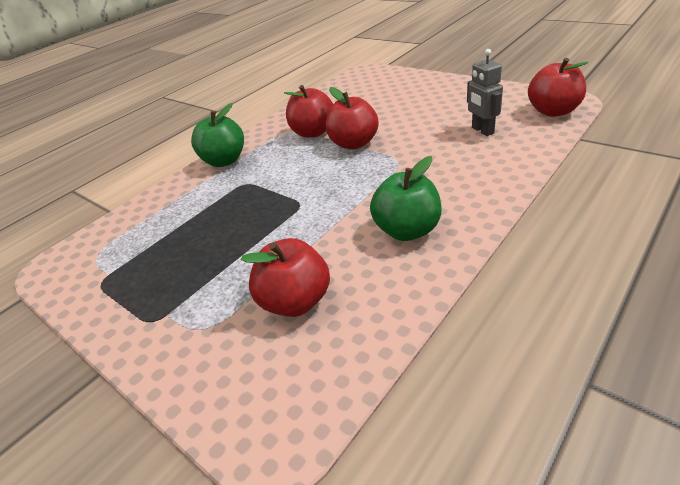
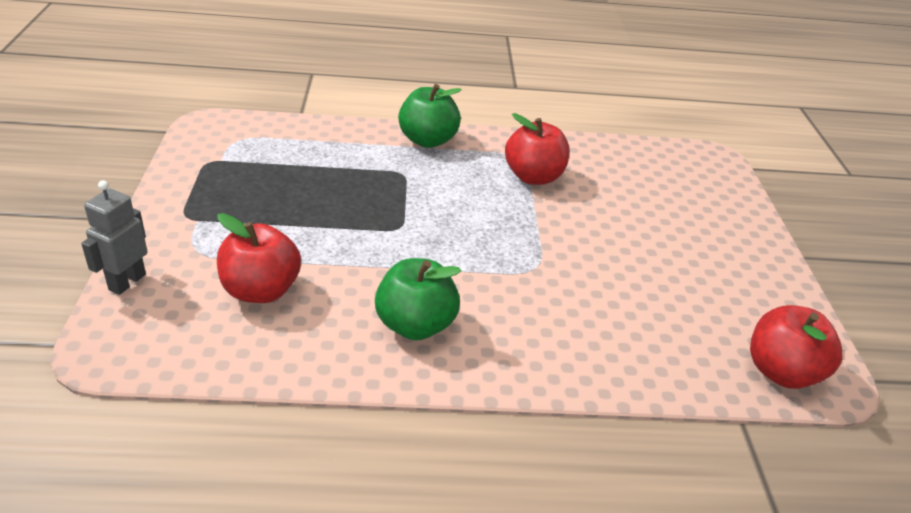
camera: 40 degrees right, 0 degrees up
(354, 143) = (539, 218): red apple -> none
(482, 130) = (665, 316): grey robot -> grey robot (127, 282)

